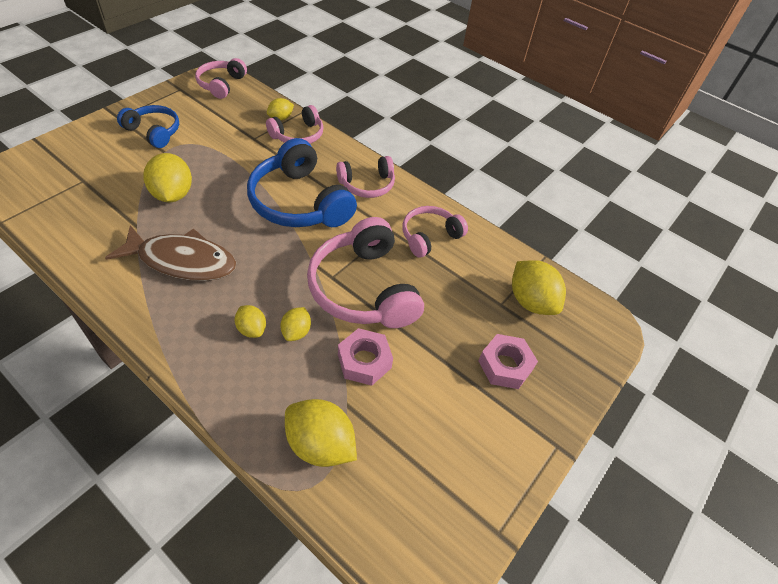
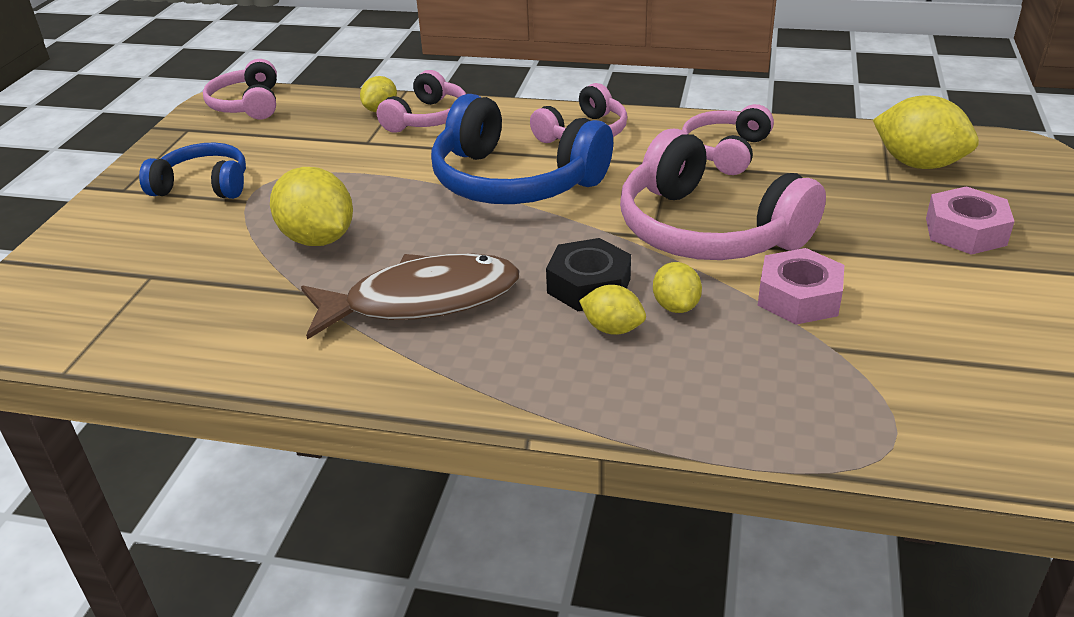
camera: 20 degrees left, 15 degrees down
(268, 294) = (589, 285): none -> black nut
(320, 444) = (850, 400): yellow lemon -> none

